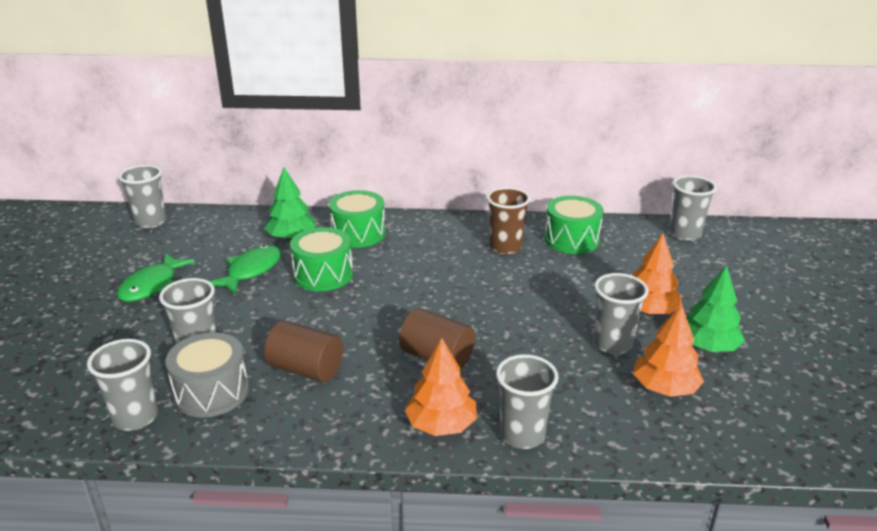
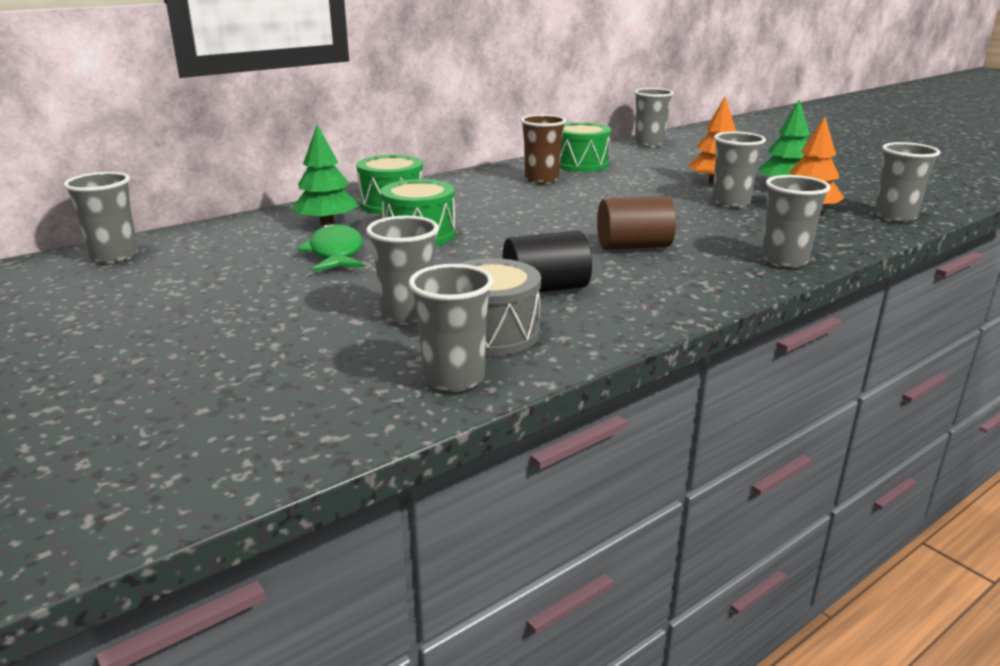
camera: 40 degrees left, 5 degrees down
(152, 285) = (237, 295): green fish -> none
(306, 369) = (545, 289): brown cylinder -> black cylinder
(441, 425) = (723, 276): orange tree -> none
(742, 439) = (895, 217): none -> grey cup

